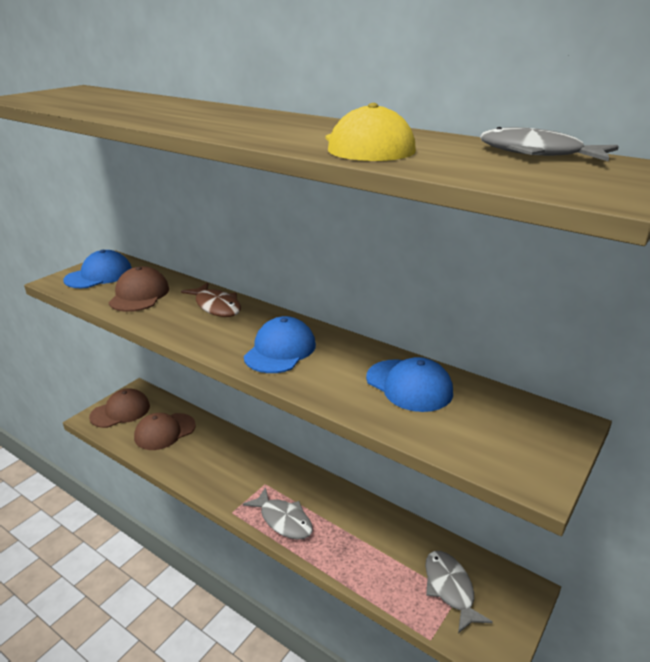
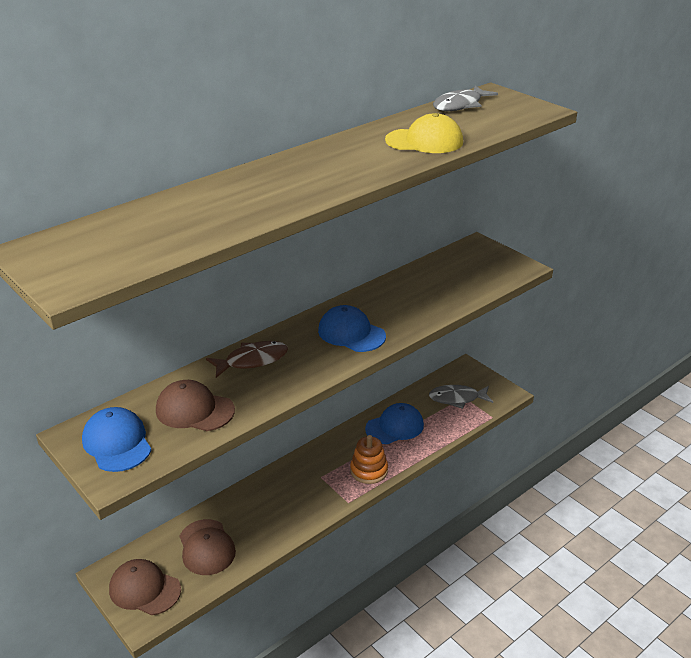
camera: 75 degrees left, 5 degrees up
(120, 411) = (144, 589): brown cap -> brown cap turned 45 degrees counterclockwise
(283, 520) = (369, 470): grey fish -> orange stacking toy
(409, 385) = (421, 286): blue cap -> blue cap (395, 427)

